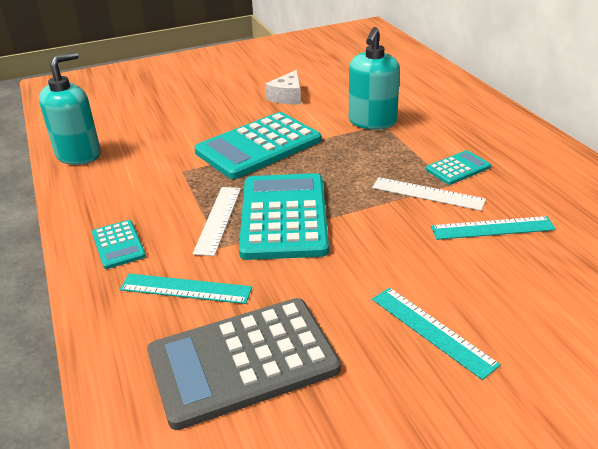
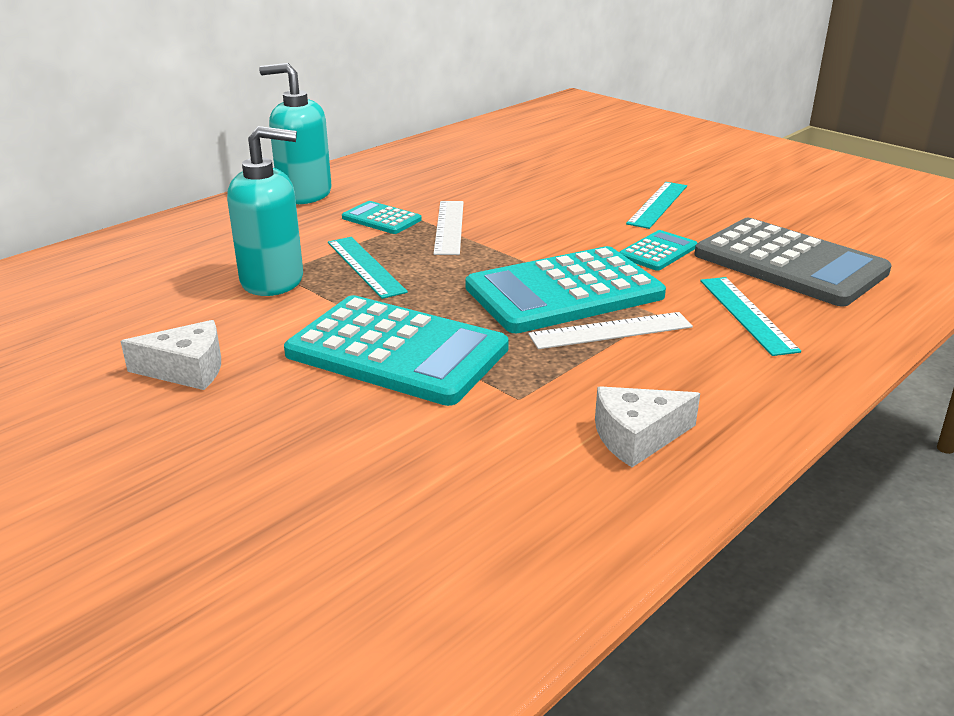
camera: 115 degrees left, 5 degrees down
(79, 155) = (551, 551): turquoise soap dispenser -> turquoise soap dispenser (304, 194)
(115, 195) = (637, 437): none -> white cheese
(118, 245) = (735, 385): turquoise calculator -> turquoise calculator (658, 252)
(492, 228) = (490, 196): turquoise ruler -> turquoise ruler (365, 266)

